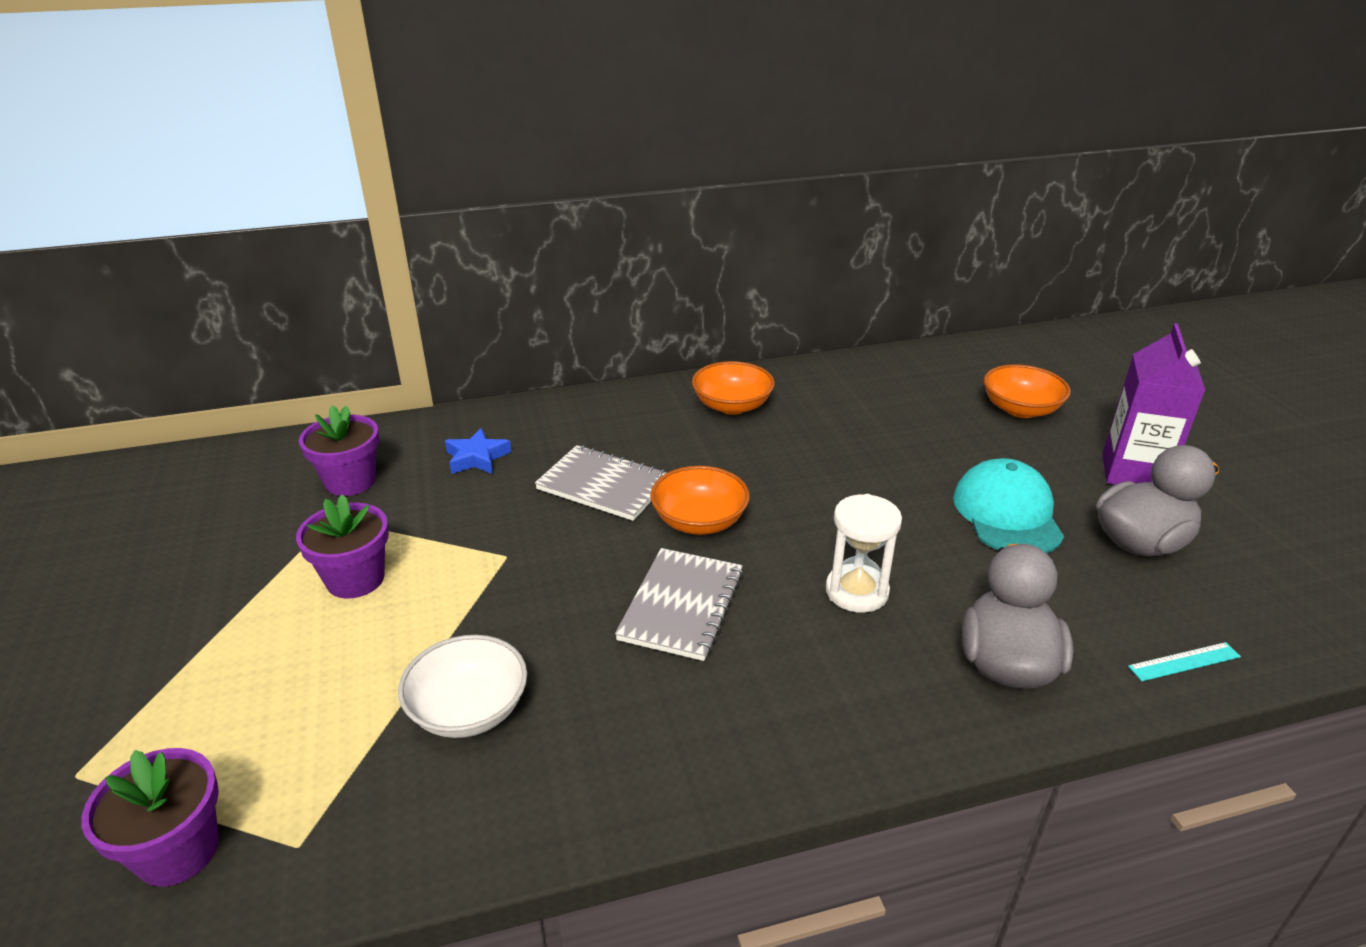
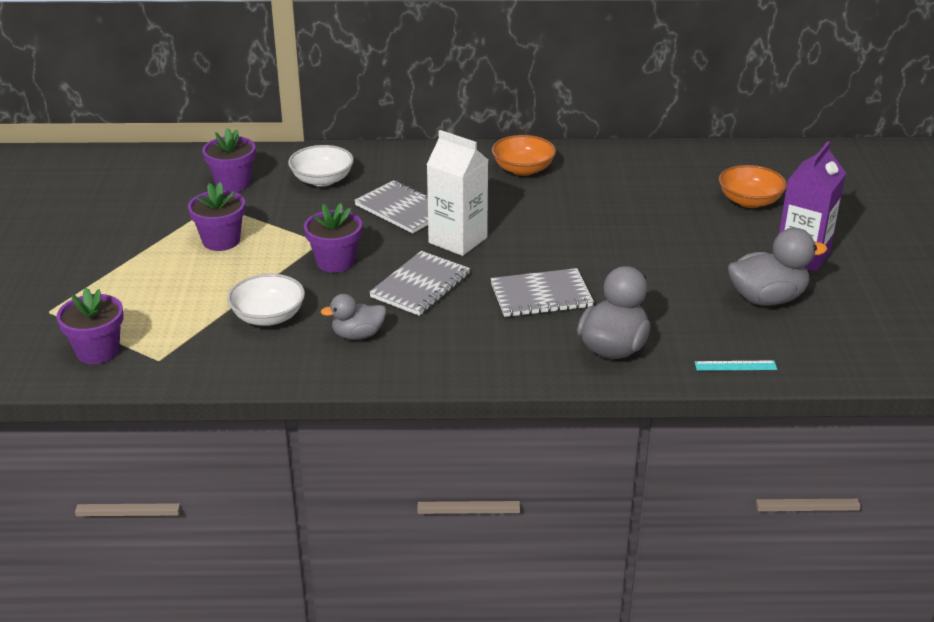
camera: 15 degrees right, 0 degrees up
(477, 458) = (322, 180): blue star -> white bowl
(541, 586) = (335, 262): none -> purple flower pot
(625, 717) = (358, 335): none -> grey duck
(699, 521) = (458, 240): orange bowl -> white carton
(856, 591) = (541, 295): white hourglass -> grey notebook
(1007, 514) = (682, 267): turquoise cap -> none

